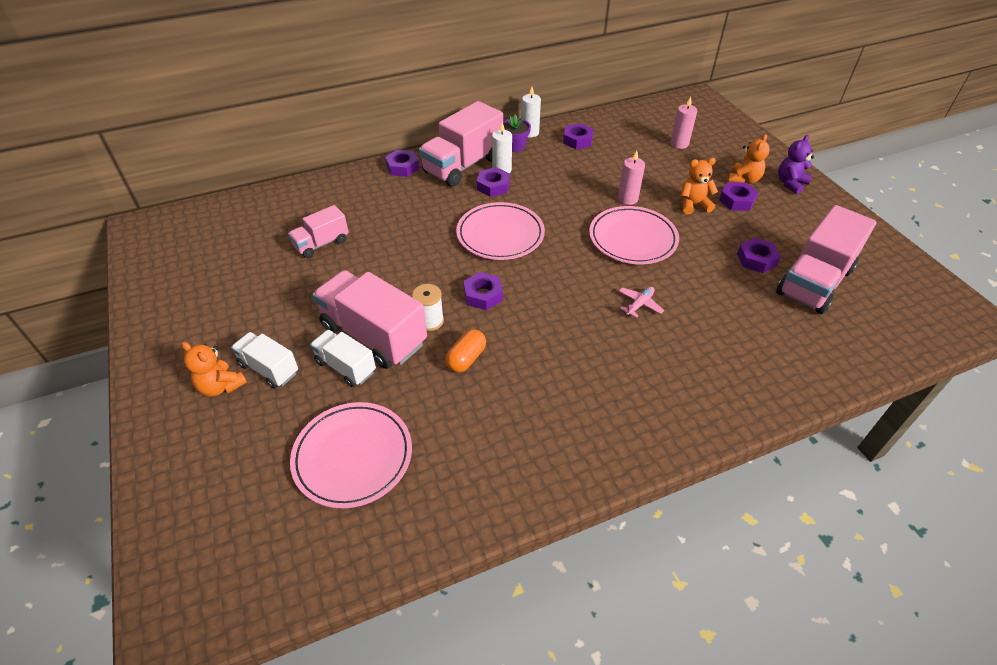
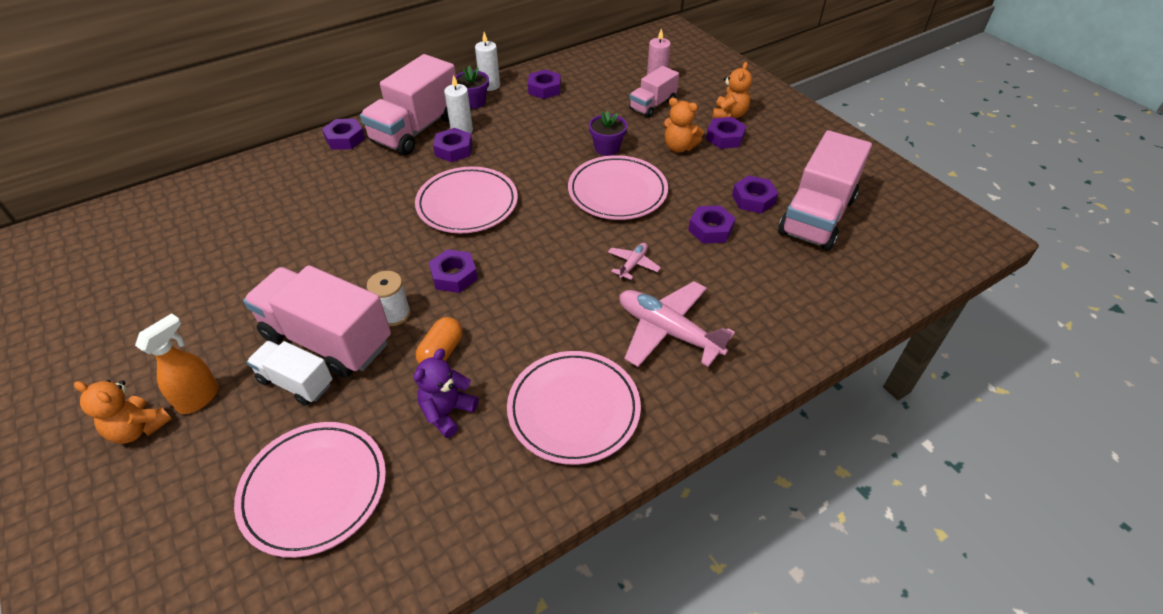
camera: 10 degrees left, 0 degrees up
(269, 369) = (199, 398): white truck -> orange spray bottle
(321, 243) = (254, 239): pink truck -> pink truck (652, 105)
(573, 422) = (573, 409): none -> pink plate
(627, 199) = (607, 148): pink candle -> purple flower pot
(664, 367) = (668, 331): none -> pink plane
(693, 205) = (679, 147): orange teddy bear -> orange teddy bear turned 135 degrees counterclockwise
(713, 282) = (710, 229): none -> purple nut
(790, 183) = (779, 113): purple teddy bear -> purple teddy bear (447, 412)

